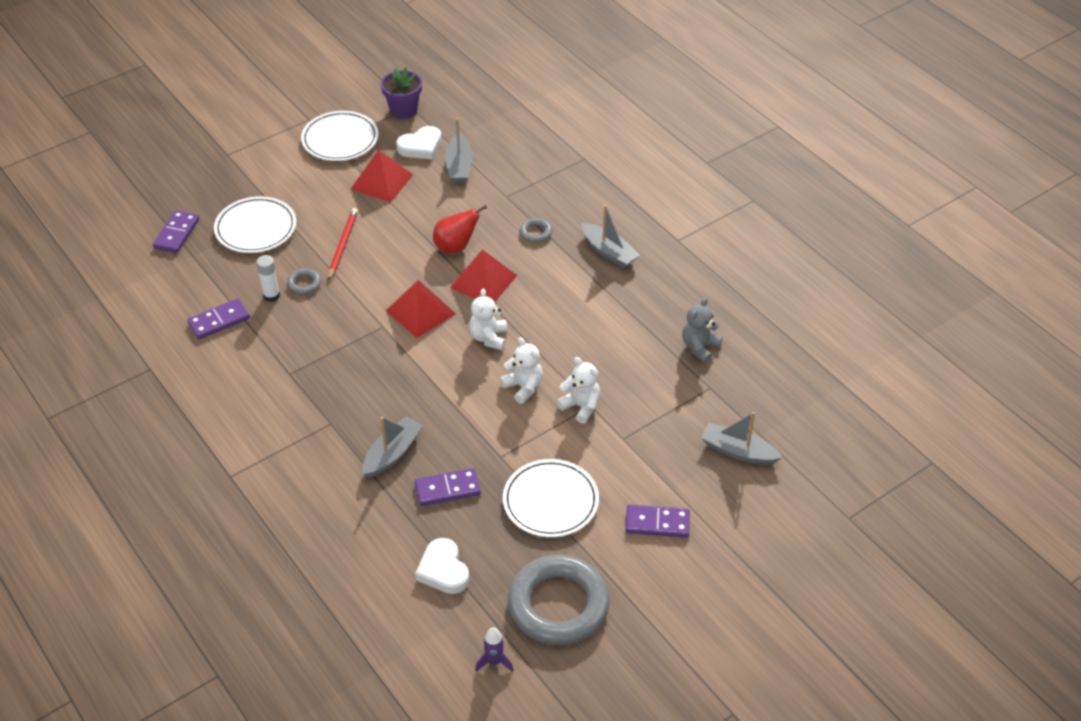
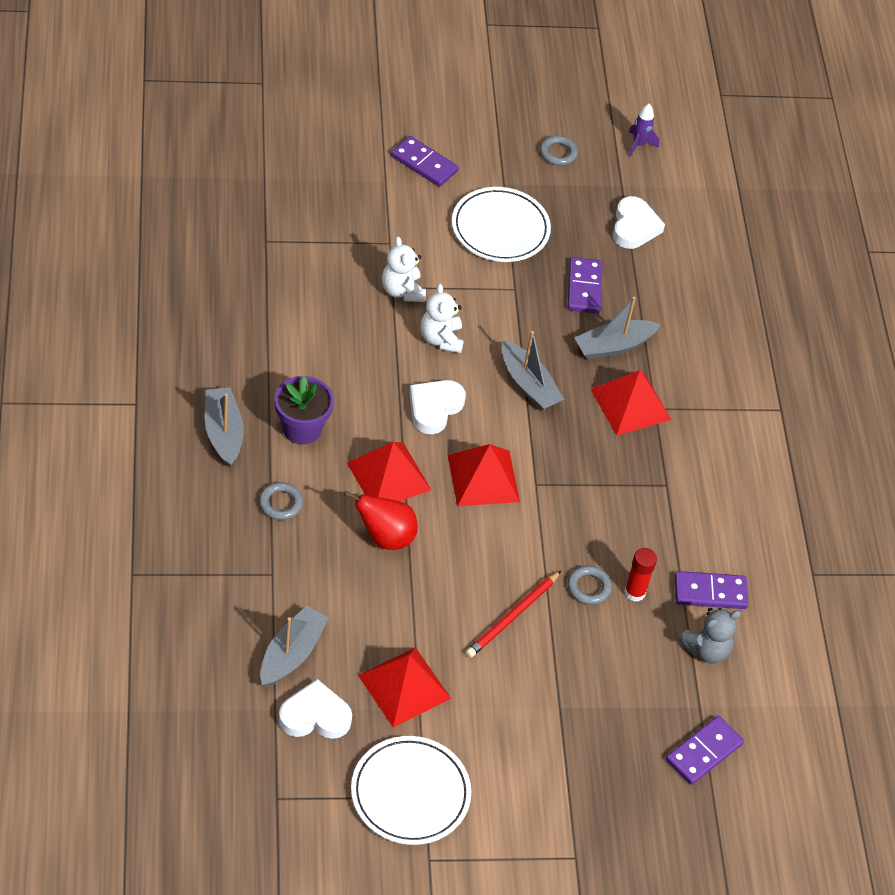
camera: 155 degrees left, 5 degrees up
(256, 228) = (602, 703): white plate -> none
(271, 296) = (634, 592): white glue stick -> red glue stick
(350, 416) = (631, 404): none -> red pyramid
(403, 110) = (290, 797): purple flower pot -> purple flower pot (301, 429)
(447, 489) = (584, 287): purple domino -> purple domino turned 75 degrees clockwise
(489, 338) = (434, 408): white teddy bear -> white heart
(558, 605) = (558, 153): grey ring -> grey ring, size x0.40
(699, 347) = (235, 281): grey teddy bear -> grey teddy bear (706, 650)
(738, 451) = (298, 177): grey boat -> grey boat (528, 384)

